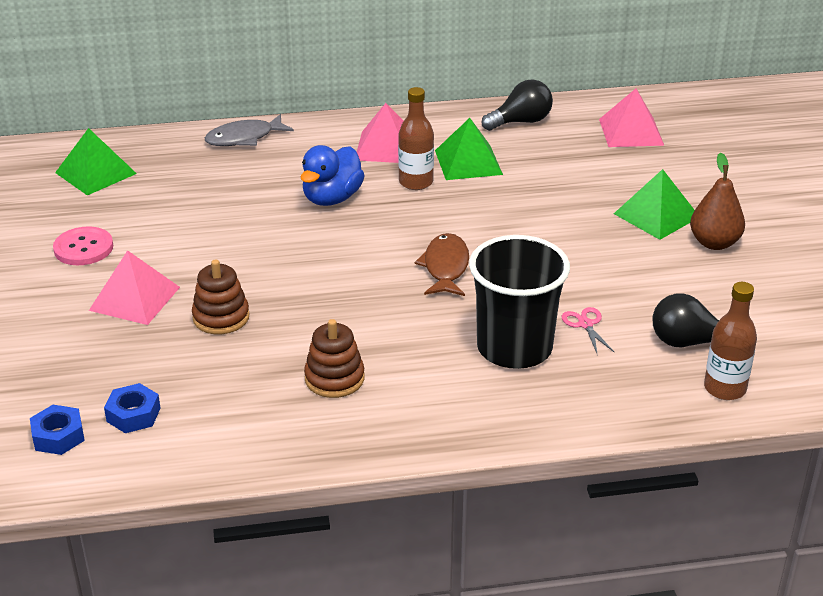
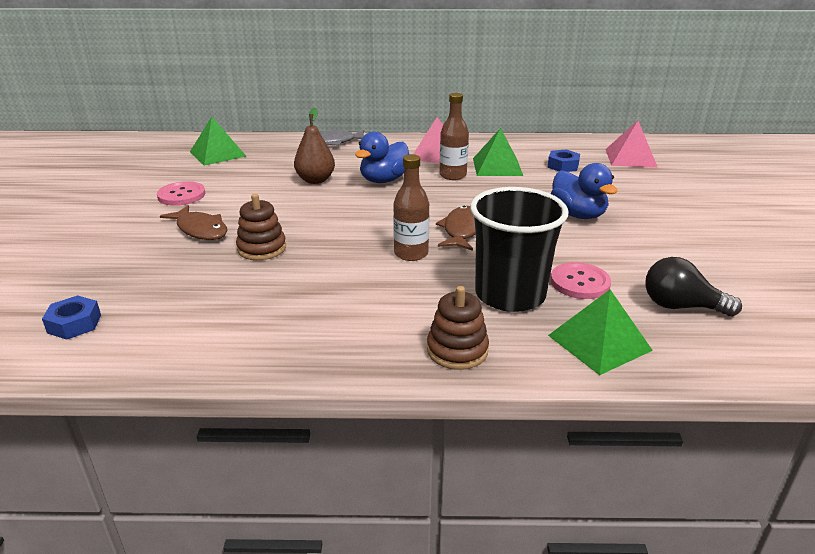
camera: 10 degrees right, 5 degrees down
(133, 415) = (149, 313): blue nut -> blue nut (563, 166)
(134, 298) = (200, 230): pink pyramid -> brown fish
(334, 378) = (338, 303): brown stacking toy -> brown stacking toy (457, 350)
(521, 122) = (543, 147): black light bulb -> none
(575, 230) = (578, 214): none -> blue duck
(585, 324) = (580, 282): pink scissors -> pink button
(656, 215) = (650, 210): green pyramid -> green pyramid (599, 342)
(714, 243) = (702, 233): brown pear -> brown pear (315, 180)
(725, 388) = (718, 350): brown bottle -> brown bottle (411, 253)

